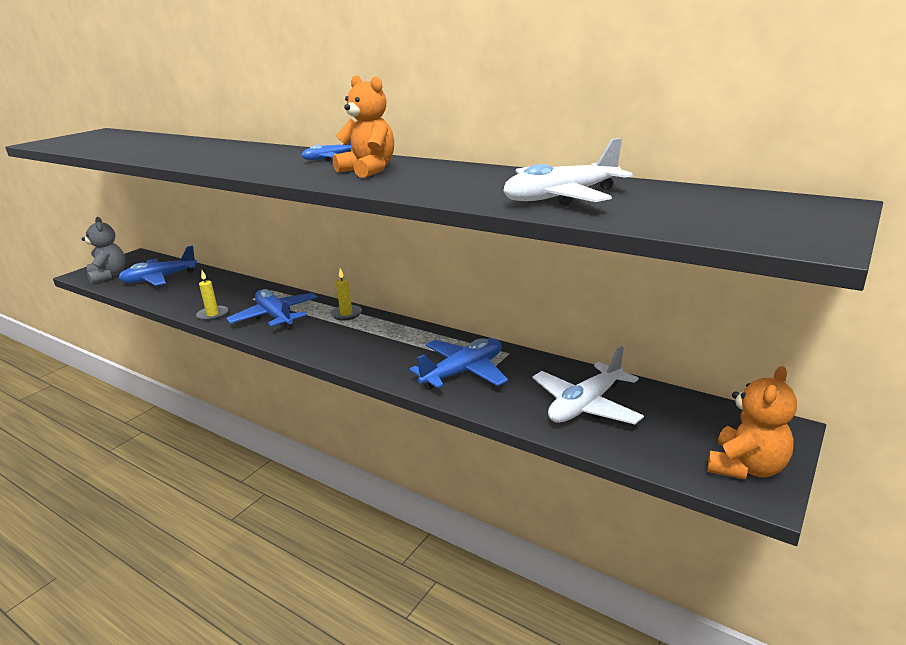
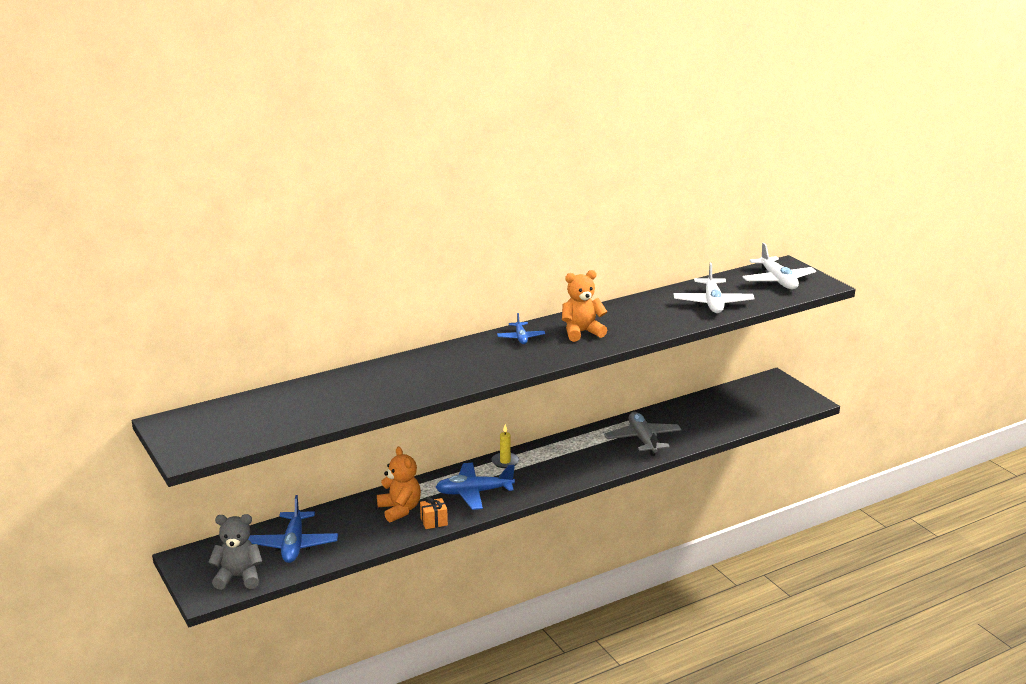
camera: 65 degrees left, 0 degrees up
(213, 315) = (434, 521): yellow candle -> orange gift
(463, 372) = (643, 439): blue plane -> grey plane
(585, 405) = (713, 416): white plane -> white plane (777, 281)
(746, 467) = (794, 398): orange teddy bear -> orange teddy bear (400, 510)

